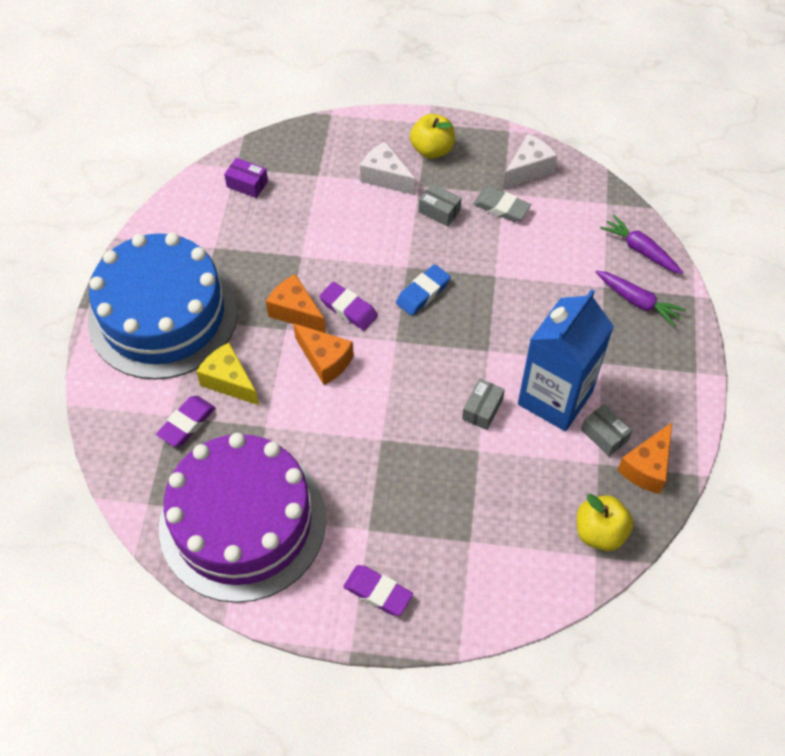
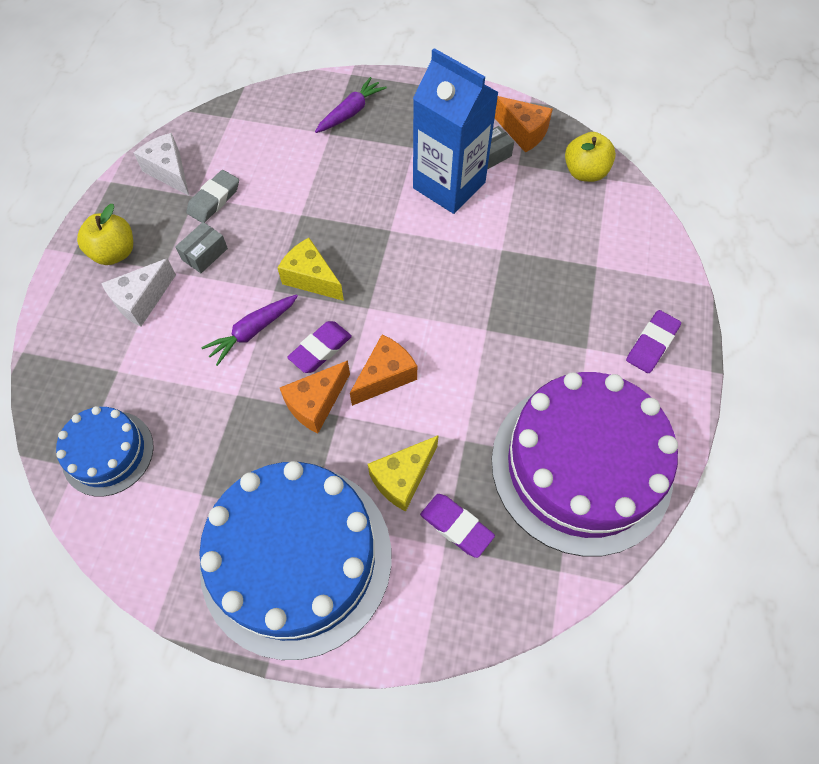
camera: 85 degrees left, 5 degrees up
(247, 184) = (108, 453): purple box -> blue cake
(423, 293) = (311, 278): blue eraser -> yellow cheese
(482, 409) = (457, 242): grey box -> none
(640, 250) = (292, 101): purple carrot -> purple carrot (253, 331)

